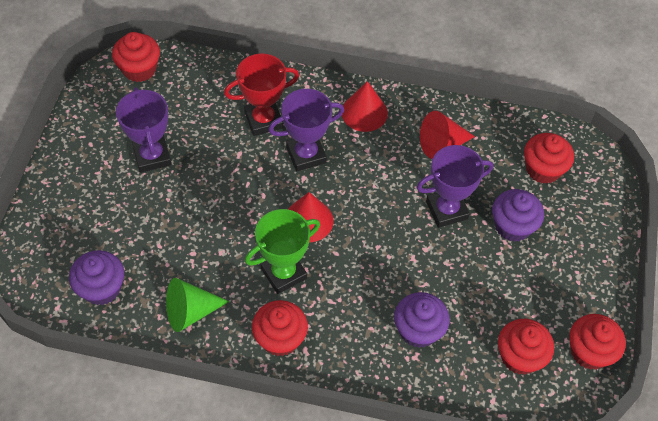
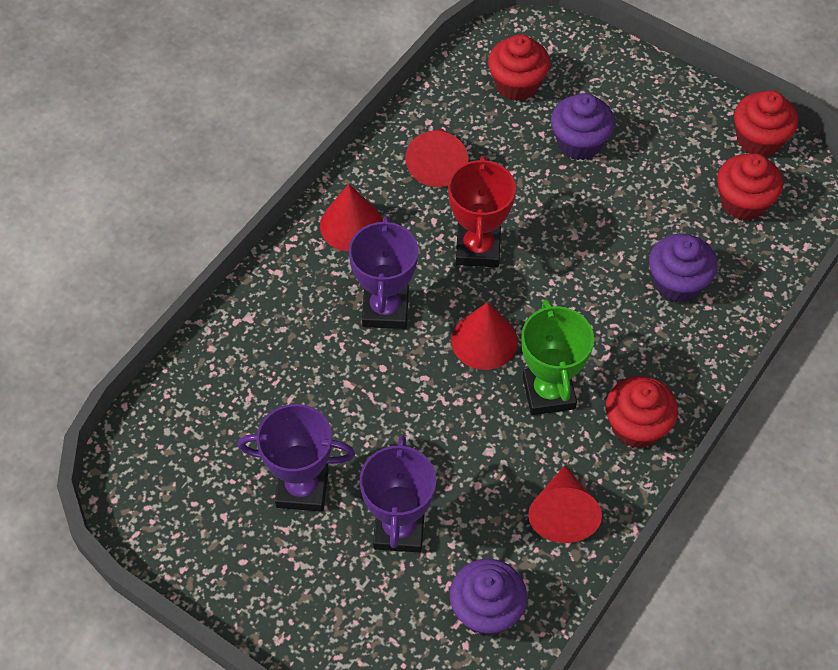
camera: 65 degrees left, 0 degrees up
(139, 69) = (142, 461): red cupcake -> none
(190, 312) = (562, 513): green cone -> red cone
(263, 120) = (308, 338): red trophy -> red trophy (478, 249)
(446, 210) = (531, 195): purple trophy -> purple trophy (399, 529)

